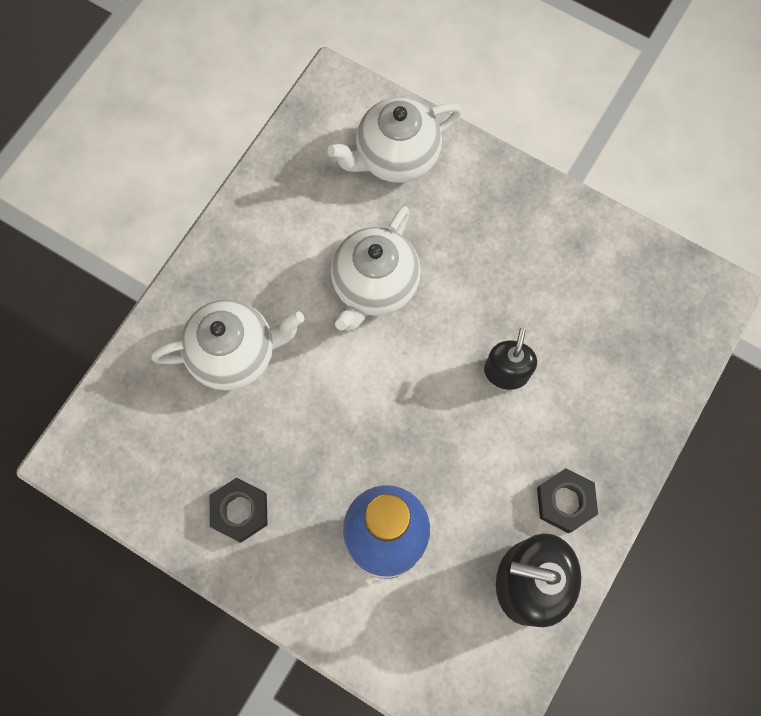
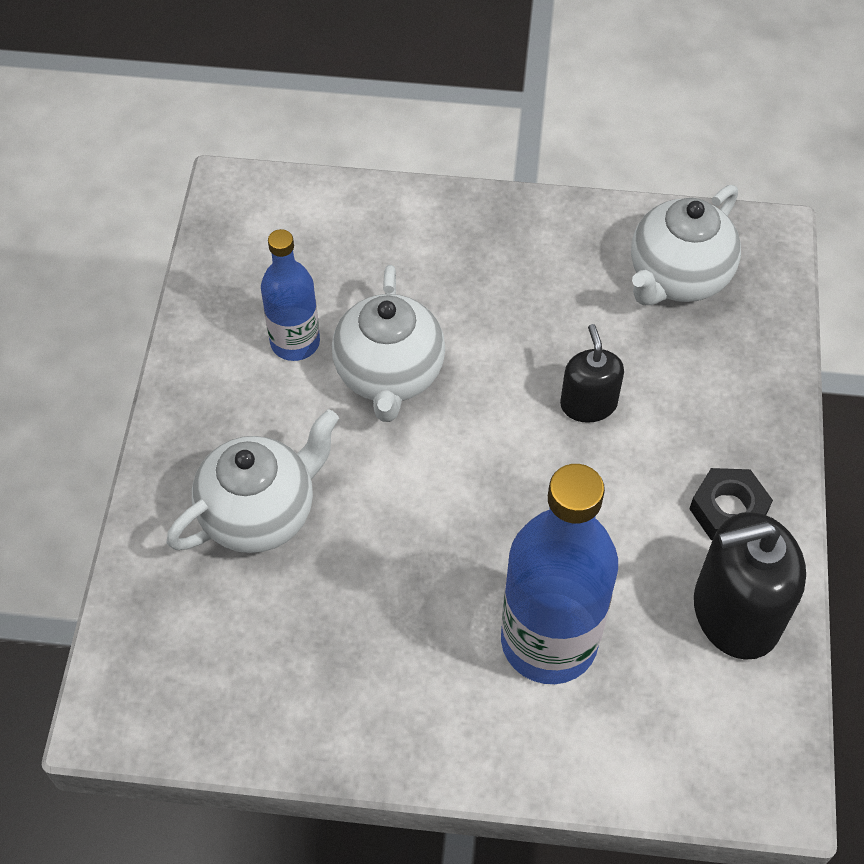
camera: 25 degrees left, 15 degrees down
(240, 511) = (356, 685): black nut -> none
(320, 230) = (295, 342): none -> blue bottle
(396, 157) = (343, 235): white teapot -> white teapot (677, 277)

